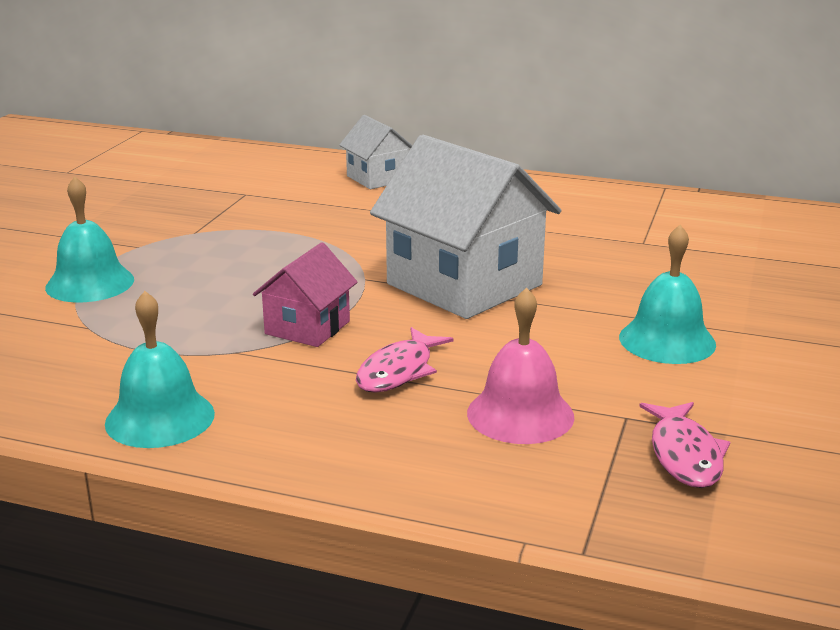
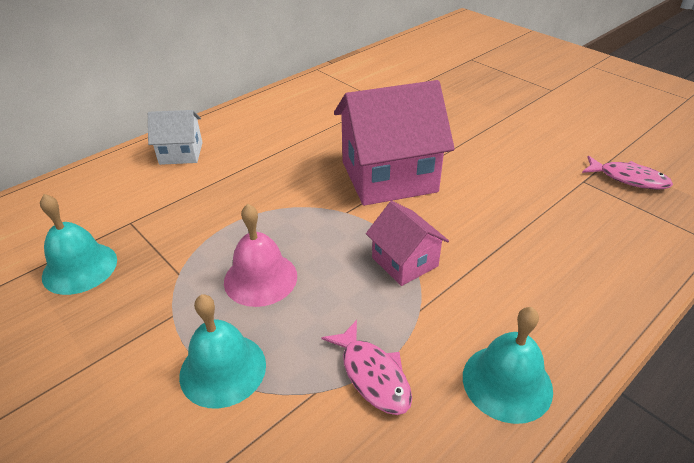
camera: 60 degrees left, 15 degrees up
(398, 371) = (493, 241): pink fish -> pink fish (373, 375)
(464, 284) = (389, 176): white house -> pink house
(520, 414) = (568, 214): pink bell -> pink bell (260, 278)
(667, 340) = (506, 138): turquoise bell -> turquoise bell (80, 268)

